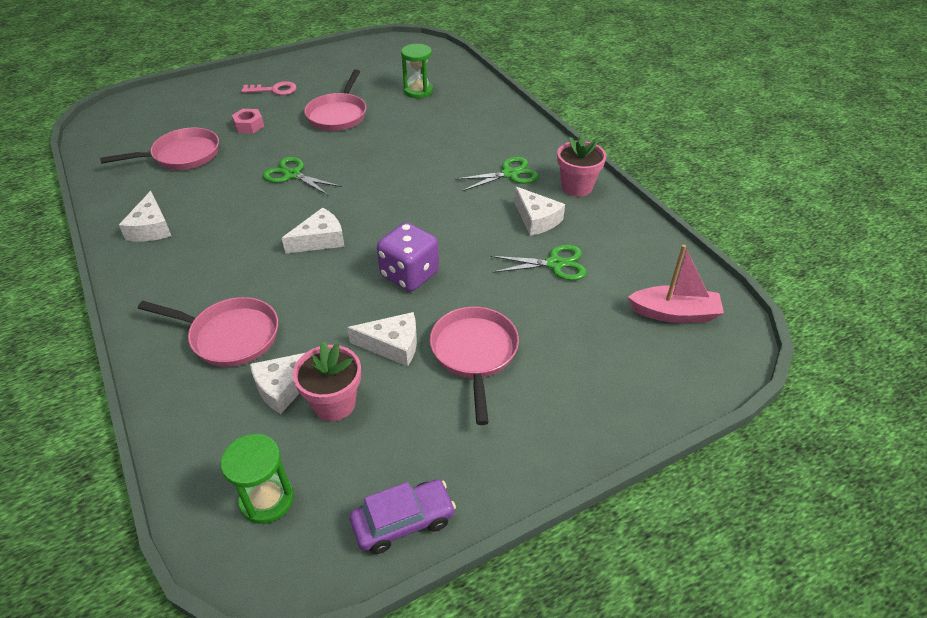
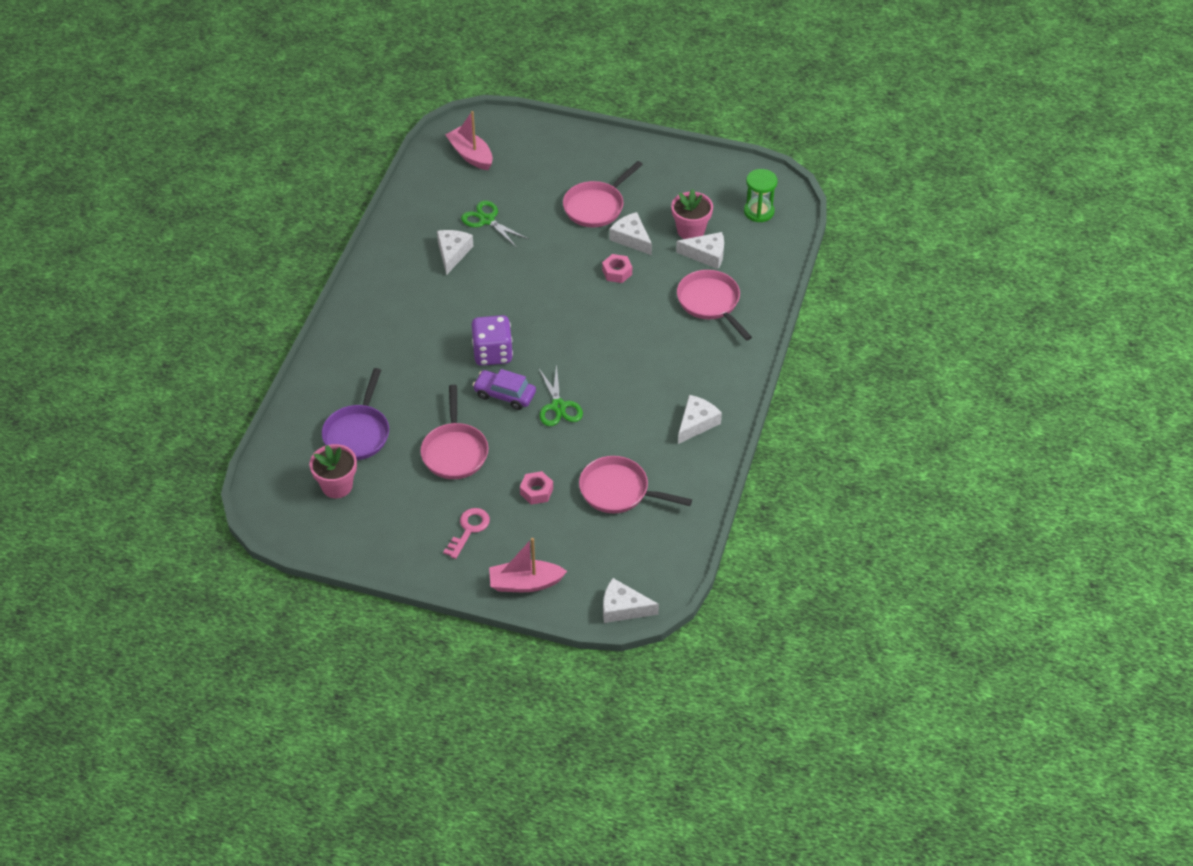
camera: 135 degrees left, 5 degrees up
(203, 88) = (525, 583): none -> pink boat
(274, 90) = (469, 529): pink key -> pink key turned 75 degrees clockwise
(320, 240) = (598, 333): white cheese -> white cheese (623, 608)
(338, 115) = (454, 451): pink pan -> pink pan turned 120 degrees clockwise
(366, 301) = (617, 272): none -> pink nut
(403, 521) = (710, 167): purple car -> purple car (504, 395)
(409, 274) = (574, 271): purple dice -> purple dice (492, 353)
(418, 91) = (358, 433): green hourglass -> purple pan
(509, 174) = (416, 297): green scissors -> none
(577, 187) = (392, 256): pink flower pot -> pink flower pot (337, 486)

